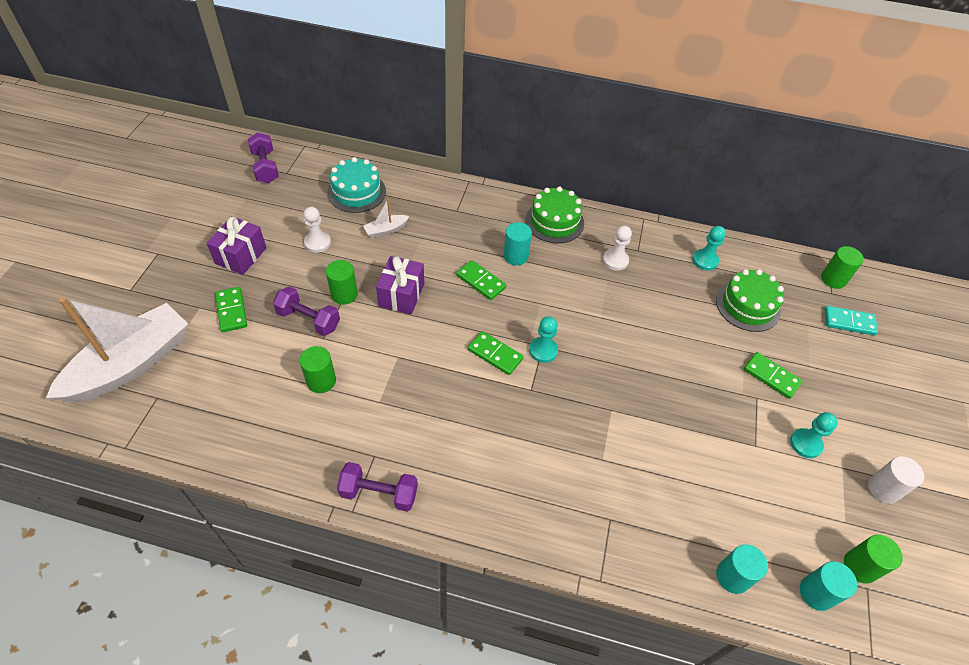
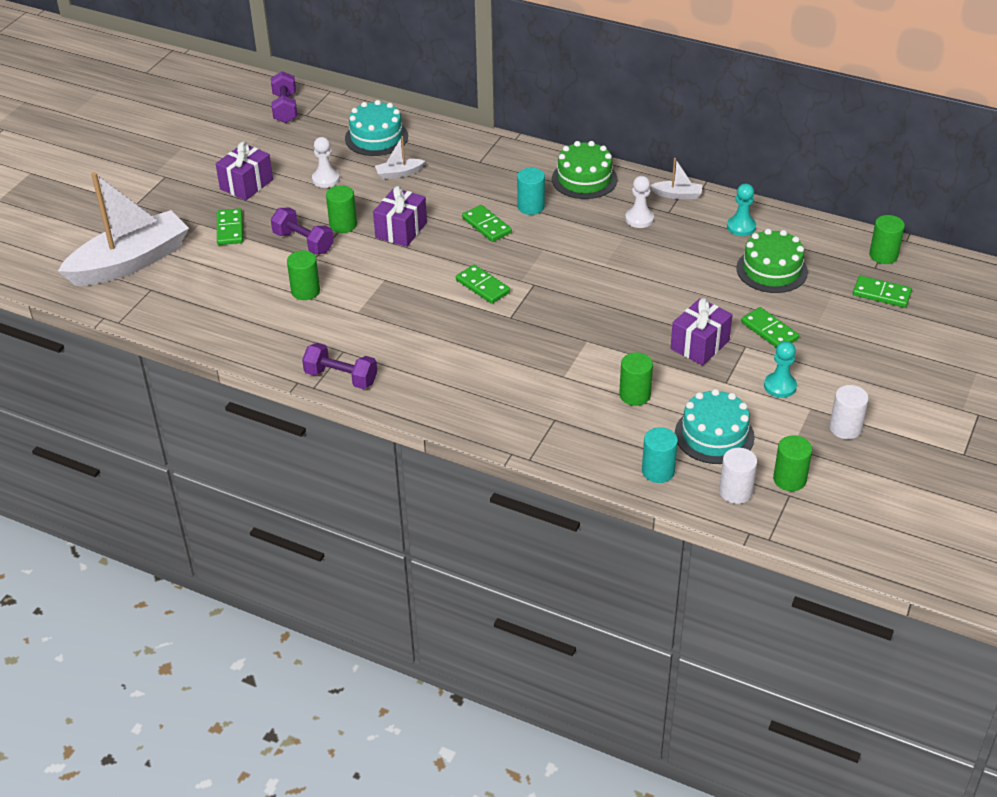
camera: 15 degrees right, 10 degrees down
(543, 350) = (533, 287): turquoise pawn -> none
(639, 231) = (677, 195): none -> white boat
(677, 475) = (635, 395): none -> green cylinder
(716, 402) = (700, 345): none -> purple gift
(769, 517) = (714, 435): none -> turquoise cake
(816, 593) = (735, 492): turquoise cylinder -> white cylinder
(849, 322) = (881, 294): turquoise domino -> green domino

